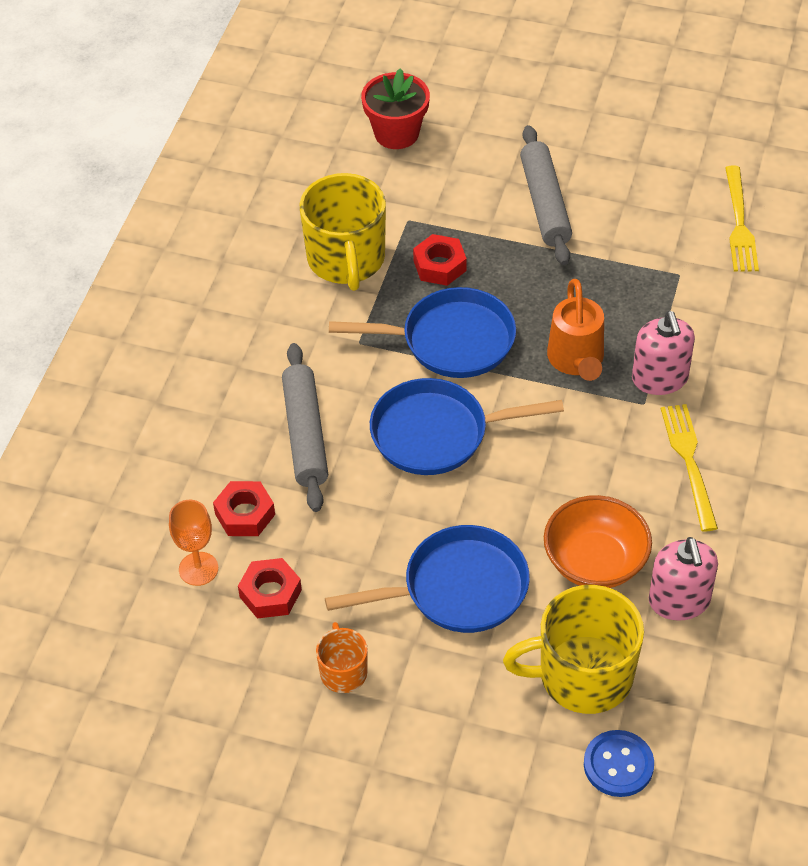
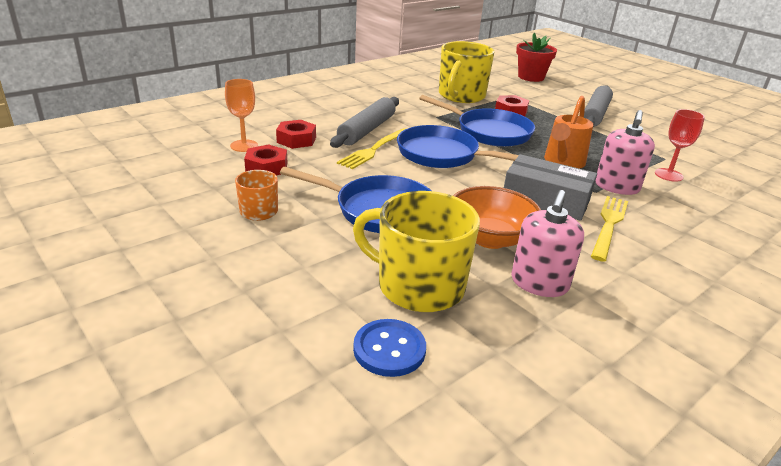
camera: 30 degrees right, 20 degrees down
(604, 455) = (545, 200): none -> grey box
(699, 314) = (668, 175): none -> red goblet
(739, 223) = (725, 155): yellow fork -> yellow fork (374, 149)

